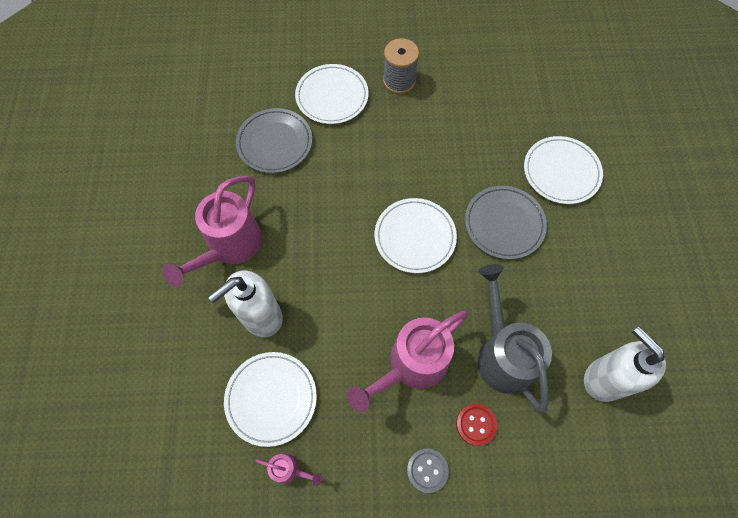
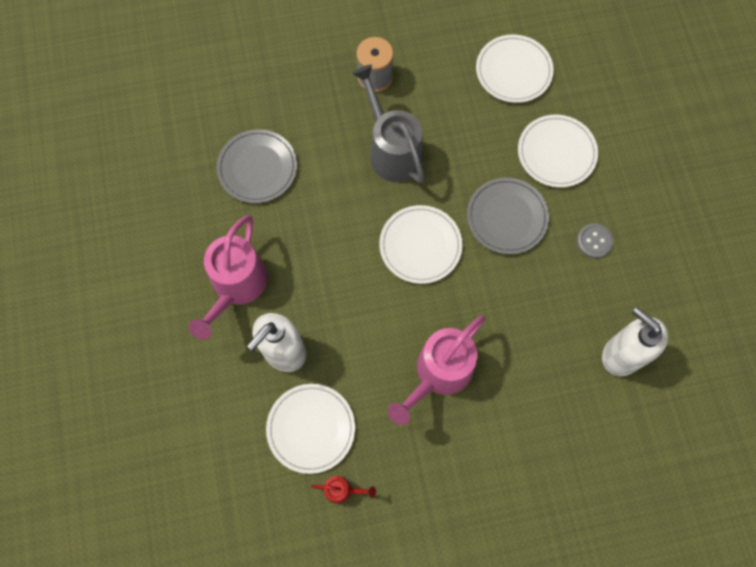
camera: 10 degrees left, 5 degrees up
(289, 470) = (342, 490): pink watering can -> red watering can
(332, 96) = (307, 106): white plate -> white plate (513, 71)
(427, 470) = (469, 467): grey button -> grey button (594, 241)
(476, 424) = (508, 418): red button -> none
(502, 353) = (522, 347): grey watering can -> grey watering can (391, 150)

